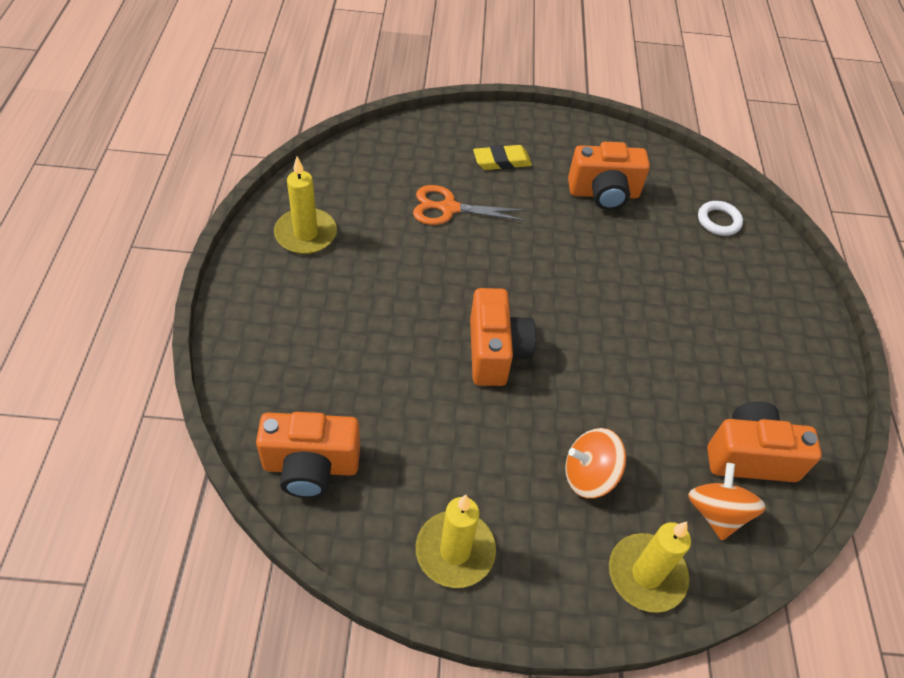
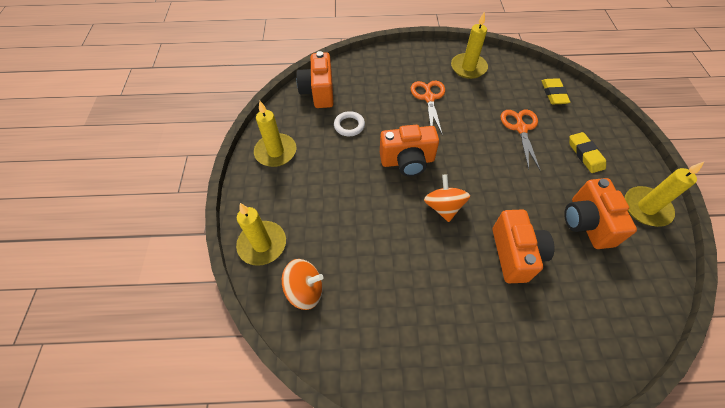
camera: 90 degrees right, 5 degrees up
(365, 299) = (429, 98): none -> orange scissors
(388, 156) = (553, 94): none -> yellow eraser
(583, 139) = (646, 208): none -> yellow candle
(589, 475) = (326, 213): orange spinning top -> orange spinning top (443, 207)
(718, 221) = (601, 319): white ring -> white ring (349, 125)
(750, 456) = (352, 319): orange camera -> orange camera (515, 254)

